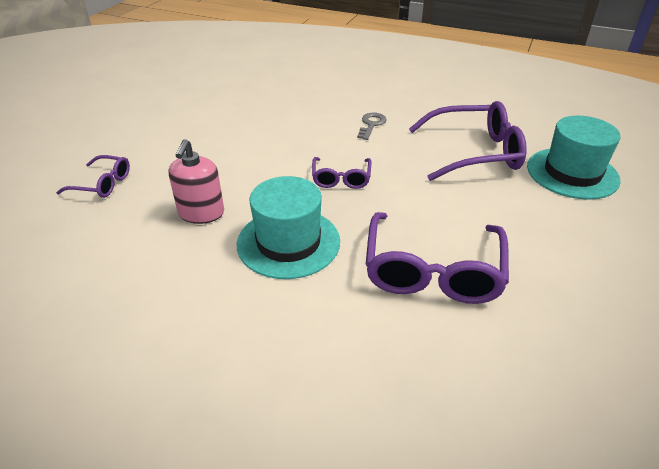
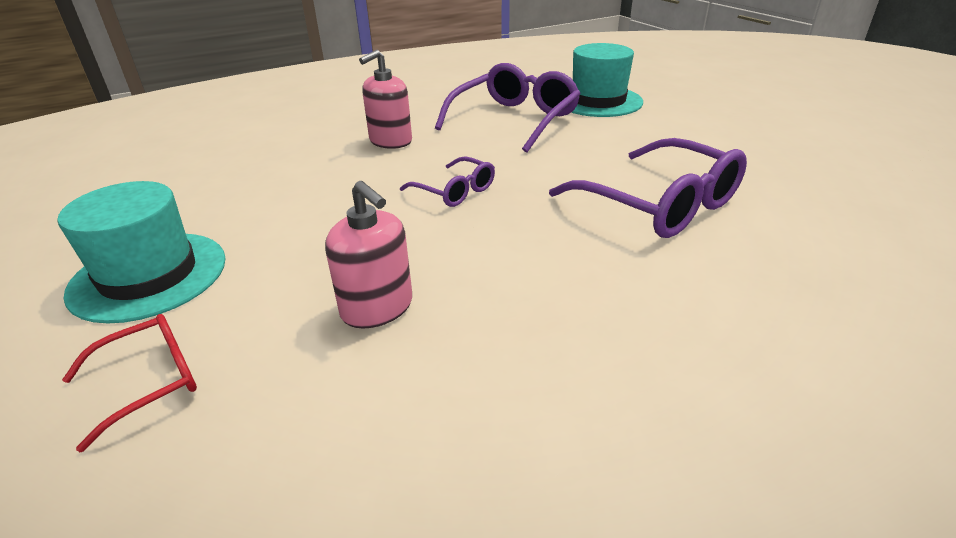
camera: 50 degrees left, 5 degrees down
(102, 184) = (149, 382): purple glasses -> red glasses
(288, 242) = (522, 265): turquoise hat -> turquoise hat (149, 275)
(371, 125) = (390, 141): grey key -> pink soap dispenser

